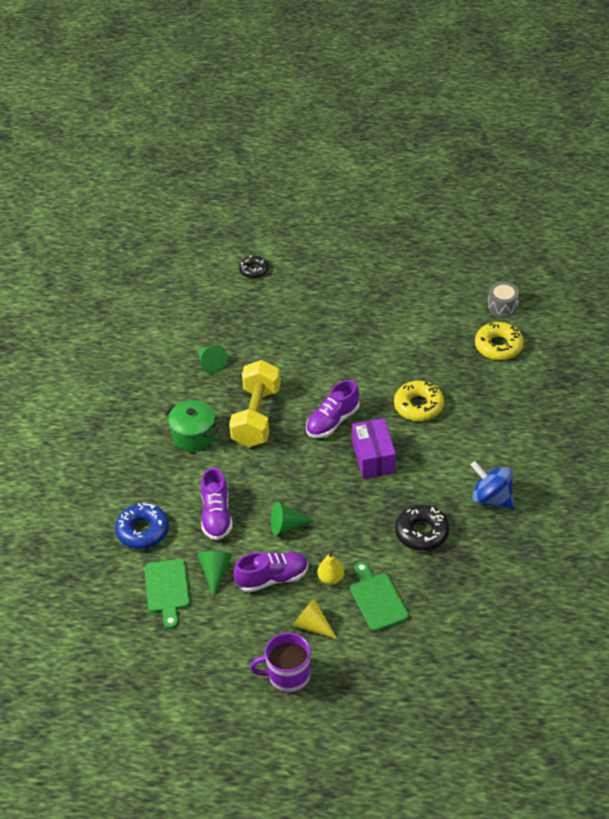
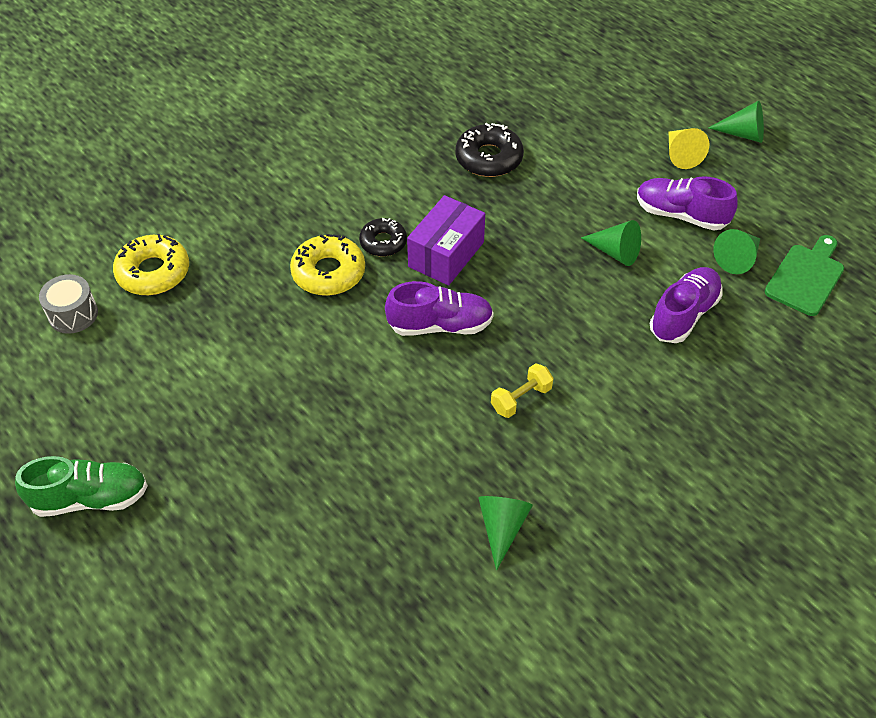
camera: 140 degrees left, 5 degrees up
(143, 531) = (788, 357): blue donut -> none
(194, 435) = (623, 433): green pot -> none
(254, 270) = (266, 656): black donut -> black donut (383, 242)
(256, 417) = (521, 399): yellow dumbbell -> yellow dumbbell, size x0.45
(288, 675) = (743, 134): purple mug -> green cone
(331, 578) = (621, 178): yellow pear -> none
(377, 599) = (597, 136): green cutting board -> none
(386, 262) = (90, 498): none -> green shoe
(491, 498) = (386, 141): blue spinning top -> none

